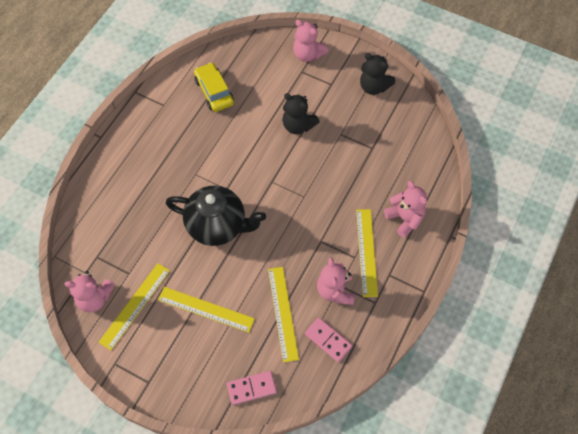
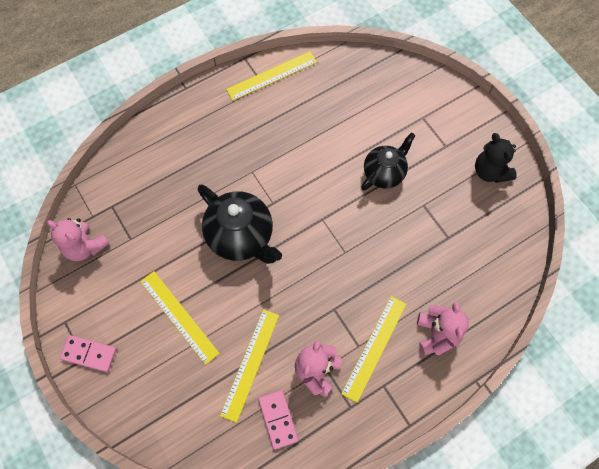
camera: 30 degrees right, 5 degrees up
(135, 305) = (116, 274): yellow ruler -> yellow ruler (271, 76)
(214, 91) = (321, 95): yellow car -> none
(251, 388) = (173, 424): pink domino -> pink domino (89, 354)
(298, 125) = (384, 173): black teddy bear -> black teapot
(308, 54) = (440, 102): pink teddy bear -> none

